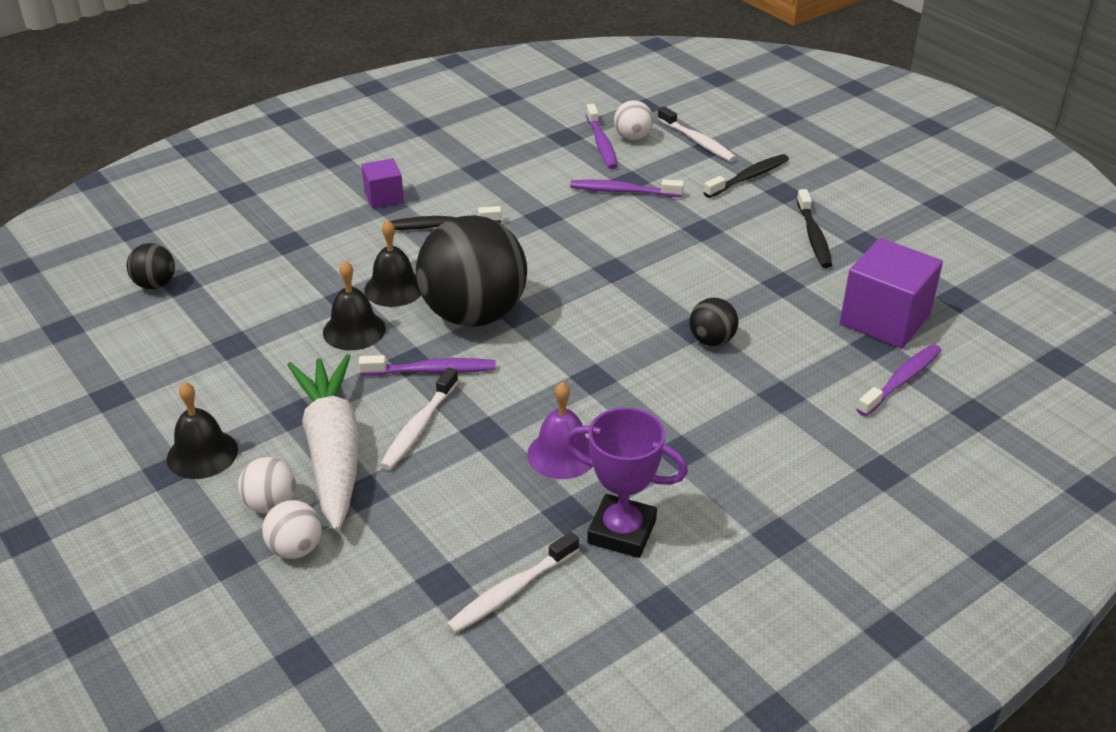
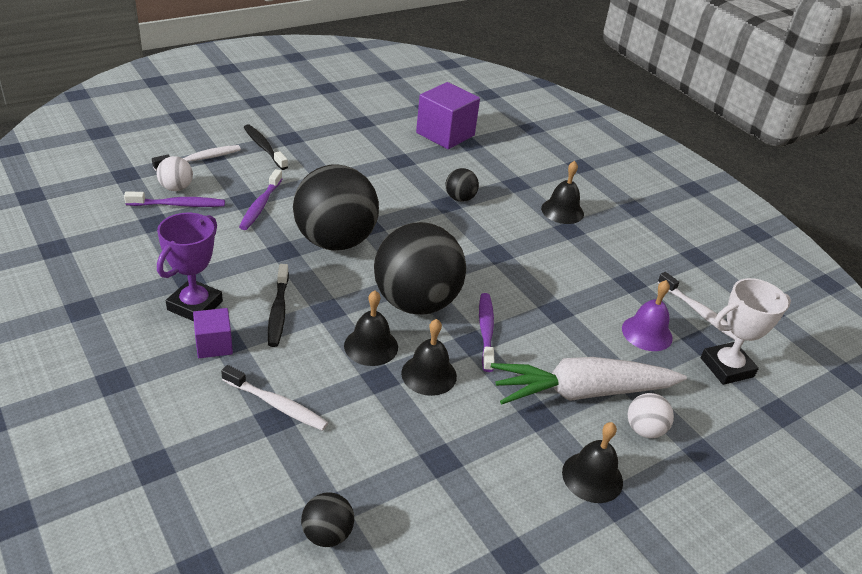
camera: 90 degrees left, 0 degrees up
(296, 549) = (686, 415): white ball -> none
(390, 607) = (727, 367): none -> white trophy
(419, 427) = (552, 343): white toothbrush -> white toothbrush (277, 404)
(562, 454) = (575, 277): purple bell -> purple bell (647, 333)
(573, 248) = (335, 241): none -> black ball
(622, 532) = (641, 262): purple trophy -> purple trophy (195, 305)
(727, 445) = (562, 211): none -> black bell
(813, 236) = (349, 138): black toothbrush -> none
(901, 380) = (503, 142): purple toothbrush -> none

